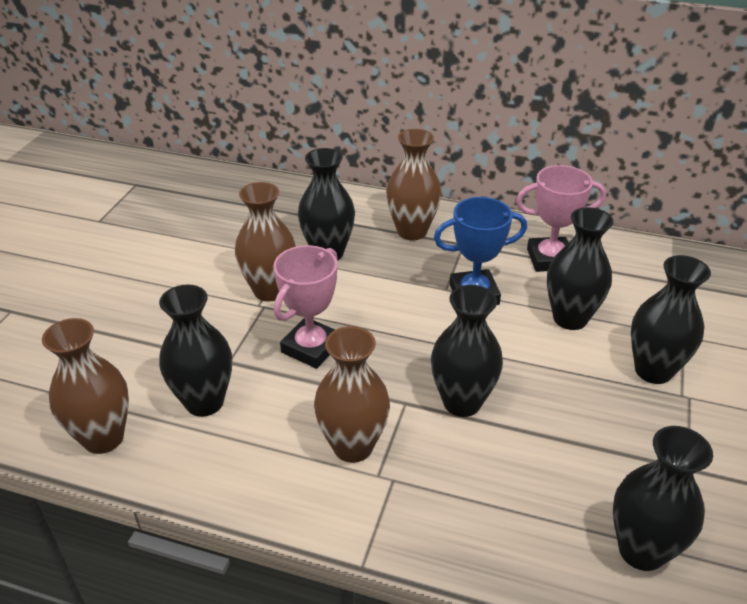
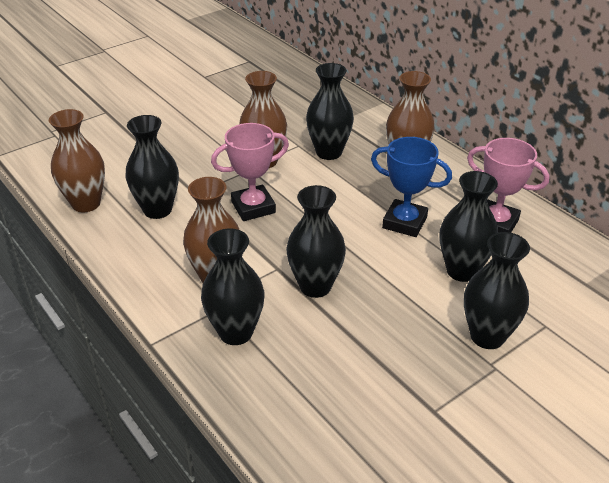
camera: 35 degrees right, 0 degrees up
(641, 550) = (334, 437): black vase -> black vase (236, 332)

